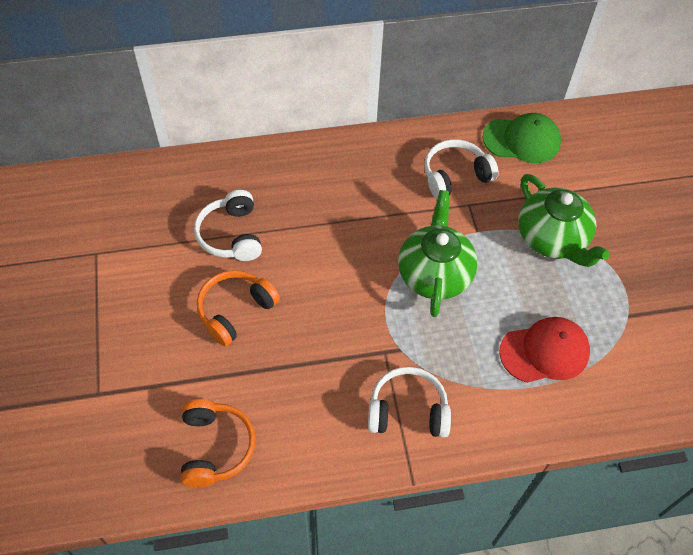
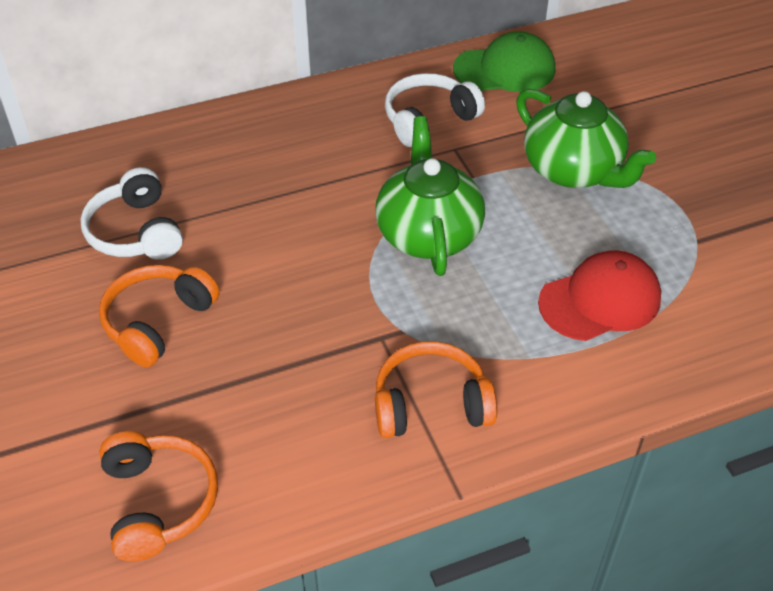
camera: 10 degrees left, 10 degrees down
(408, 410) = (431, 404): white headphones -> orange headphones

